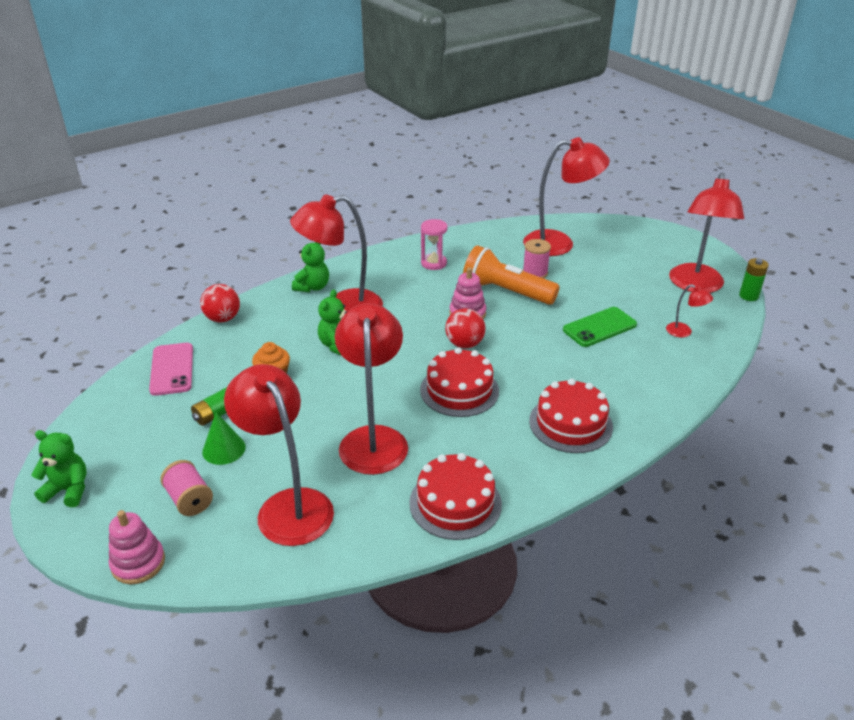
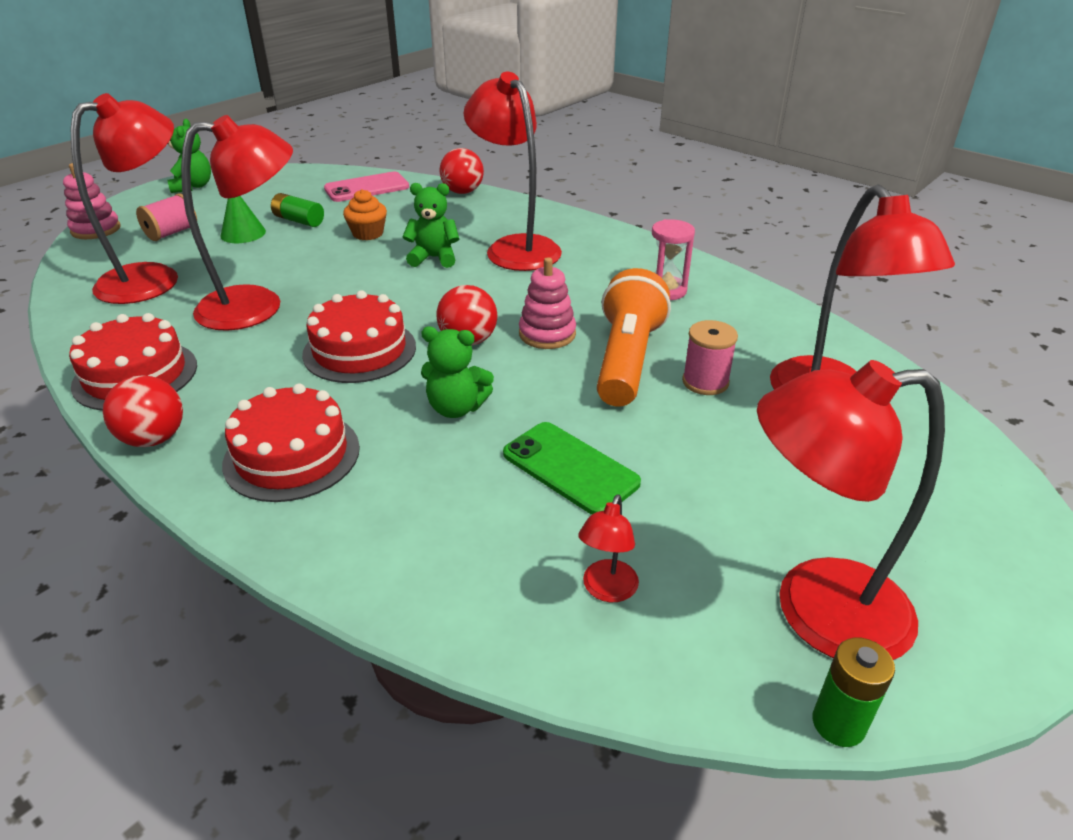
camera: 75 degrees right, 0 degrees up
(313, 287) = (551, 224): green teddy bear -> green teddy bear (456, 408)
(540, 486) = (154, 439): none -> red ball

